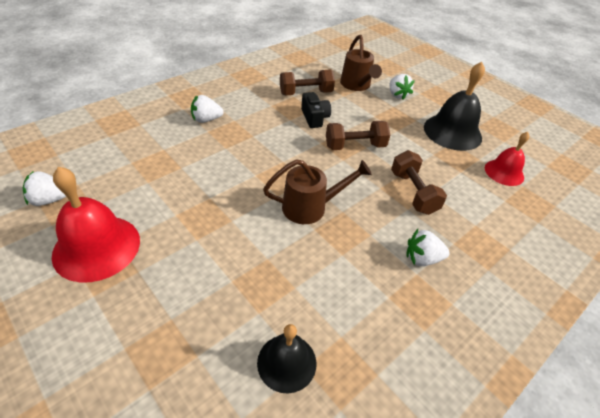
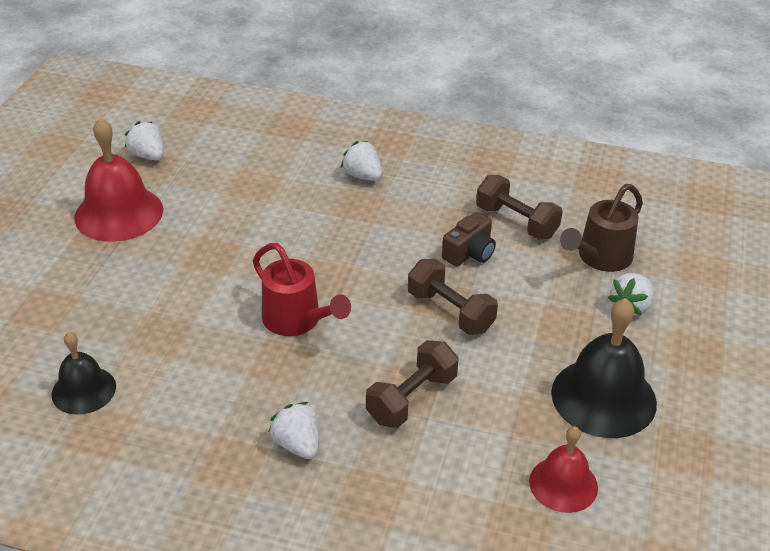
camera: 60 degrees right, 5 degrees down
(311, 207) = (297, 321): brown watering can -> red watering can
(314, 118) = (469, 253): black camera -> brown camera

